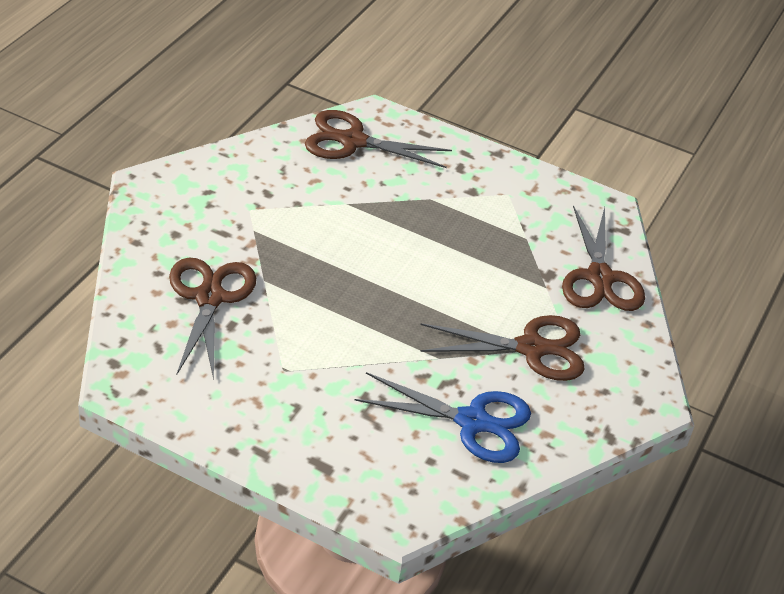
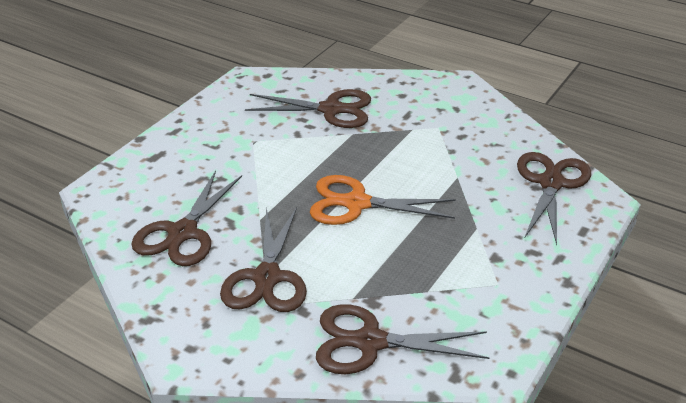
camera: 100 degrees right, 5 degrees down
(402, 280) = (356, 203): none -> orange scissors
(472, 422) = (183, 233): blue scissors -> brown scissors

